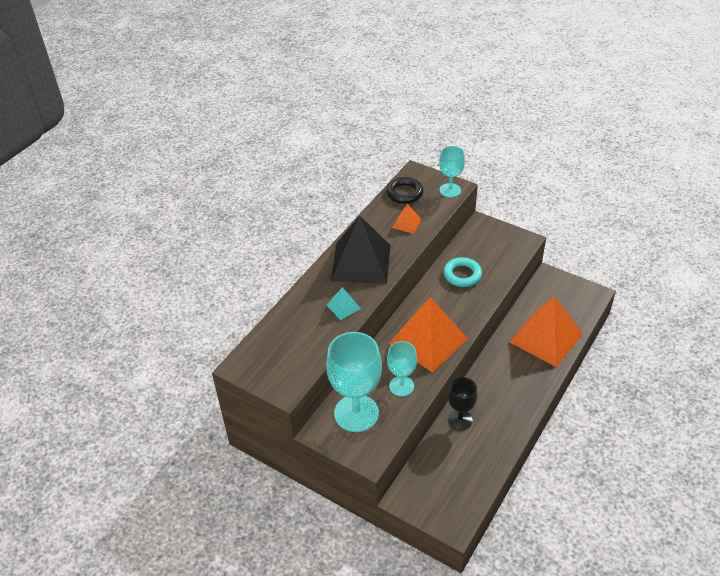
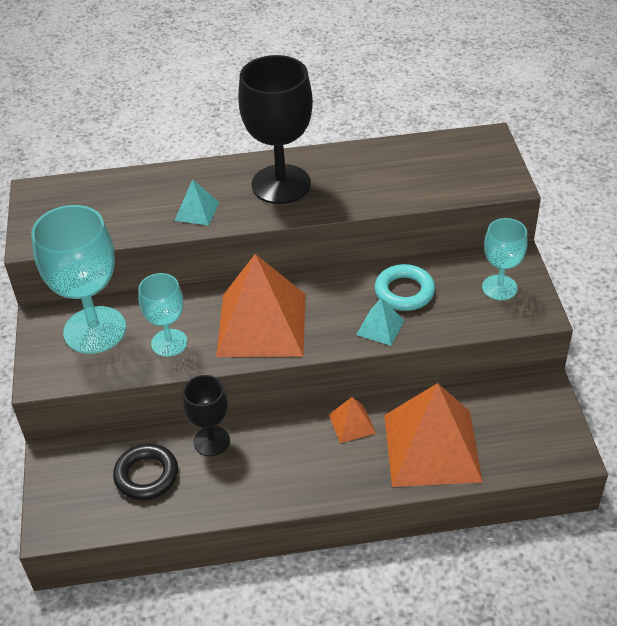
camera: 50 degrees right, 0 degrees up
(361, 262) = (281, 184): black pyramid -> black goblet
(404, 193) = (439, 151): black ring -> black ring (146, 475)
(406, 223) = (390, 181): orange pyramid -> orange pyramid (352, 424)
(450, 190) = (495, 182): turquoise goblet -> turquoise goblet (499, 287)
(477, 298) = (380, 327): none -> turquoise pyramid

